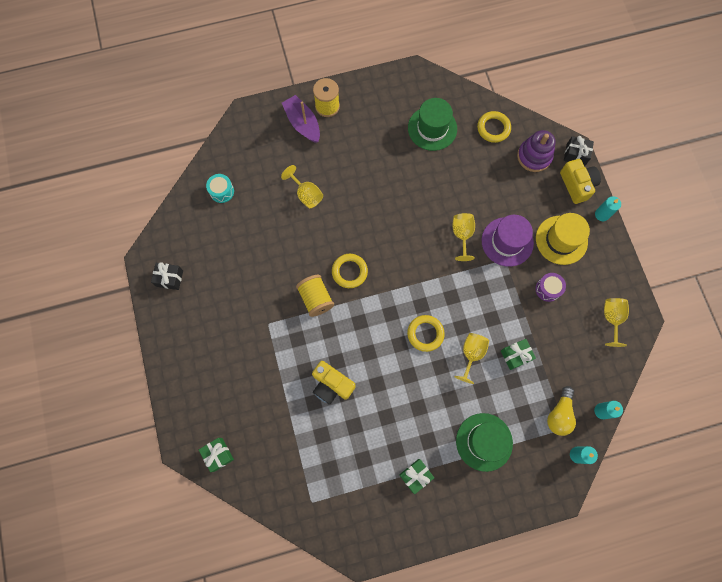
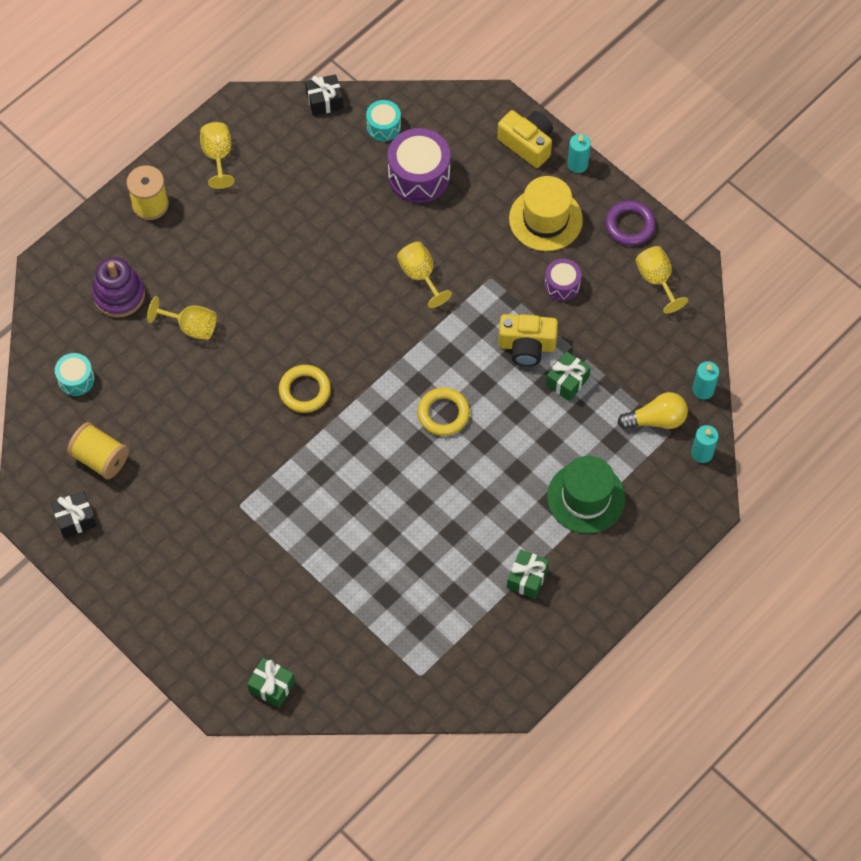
camera: 30 degrees left, 10 degrees down
(303, 123) = (131, 242): purple boat -> none
(316, 298) = (281, 444): yellow spool -> yellow spool (100, 458)
(331, 385) = (364, 533): yellow camera -> yellow camera (527, 346)
(432, 128) = (305, 164): green hat -> none
(471, 354) = (513, 407): yellow goblet -> yellow goblet (218, 156)
(493, 128) = (383, 126): yellow ring -> turquoise drum
(497, 171) = (419, 176): none -> purple drum
(507, 241) = (480, 255): purple hat -> none
(534, 156) = (455, 136): purple stacking toy -> purple stacking toy (119, 295)
(559, 414) = (656, 419): yellow light bulb -> yellow light bulb turned 90 degrees counterclockwise
(575, 154) = (505, 108): black gift -> black gift (324, 101)
(613, 272) = (630, 225): none -> purple ring

